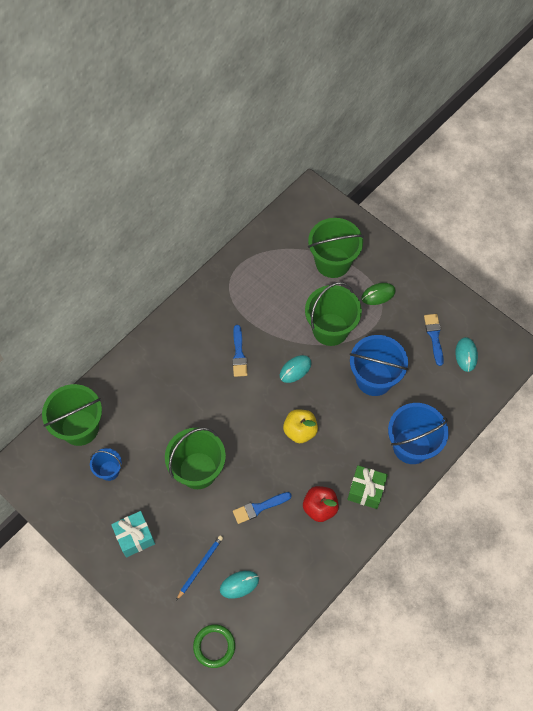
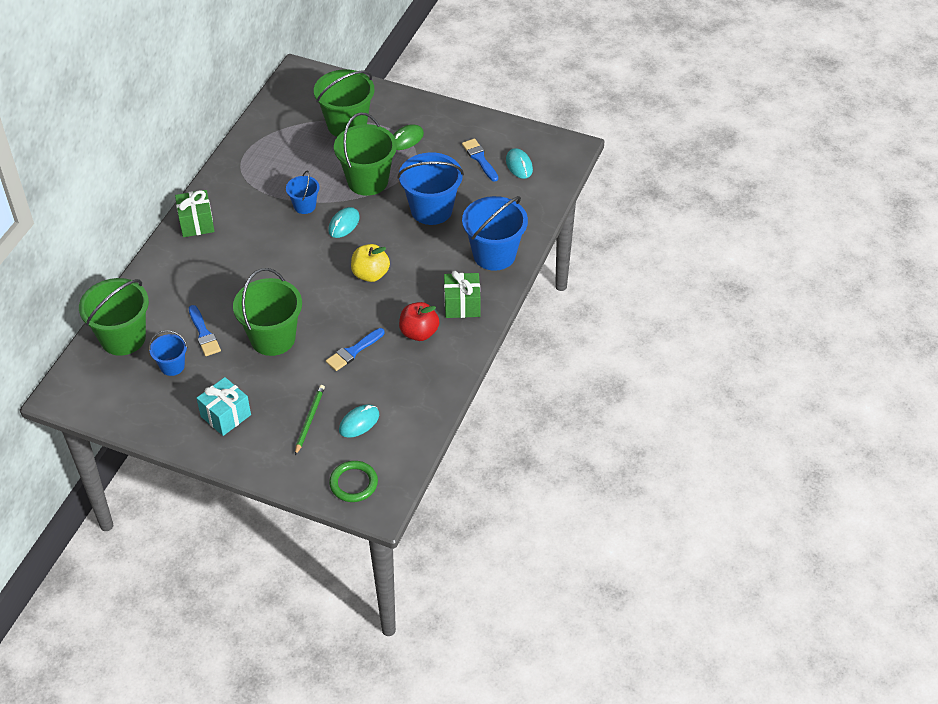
camera: 20 degrees left, 15 degrees down
(175, 327) = (196, 223): none -> green gift
(200, 566) = (309, 420): blue pencil -> green pencil
(239, 354) = (277, 227): blue brush -> blue brush (204, 334)
(269, 339) = (304, 206): none -> blue bucket

